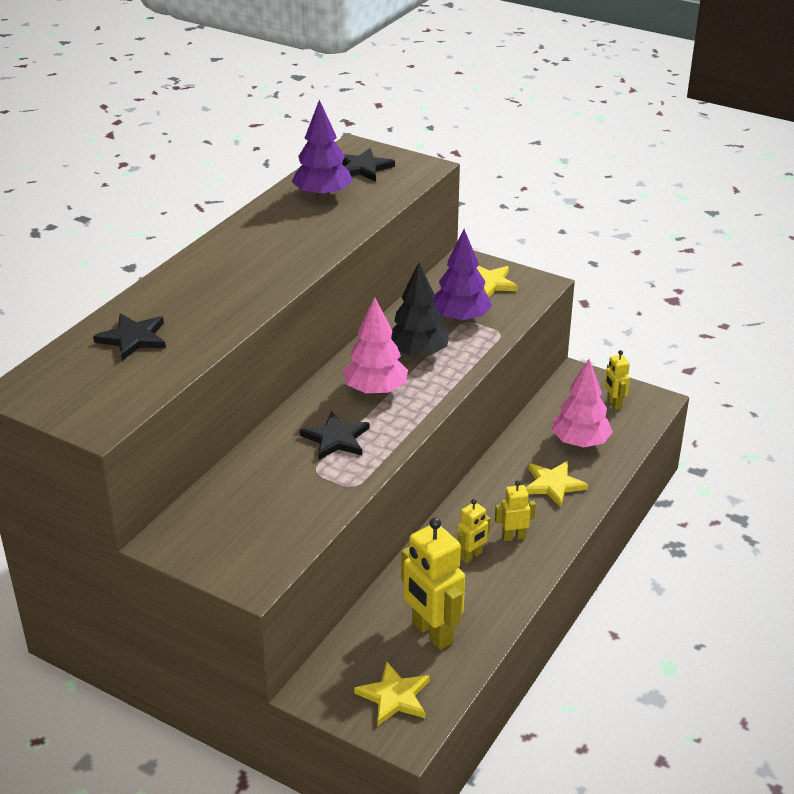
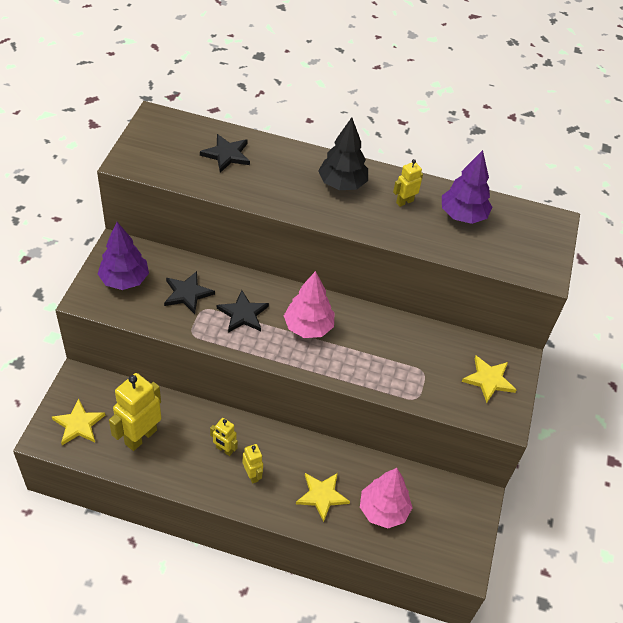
camera: 70 degrees right, 15 degrees up
(363, 168) = (522, 233): black star -> black star (187, 293)
(417, 354) = (365, 346): black tree -> black tree (342, 184)
(461, 318) = (426, 368): purple tree -> purple tree (124, 280)
(614, 404) = (447, 532): yellow robot -> yellow robot (404, 201)

